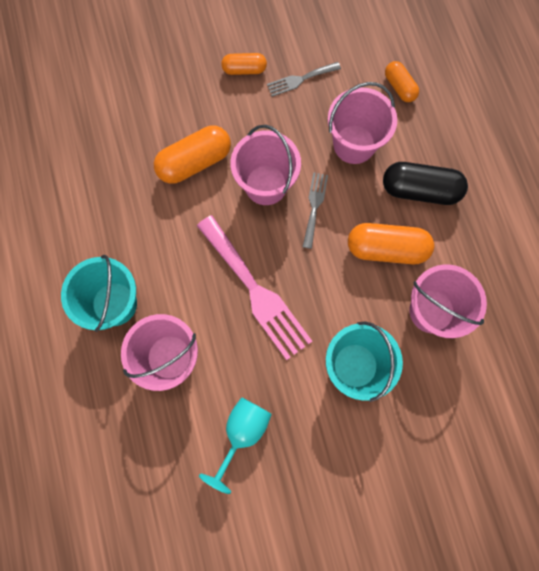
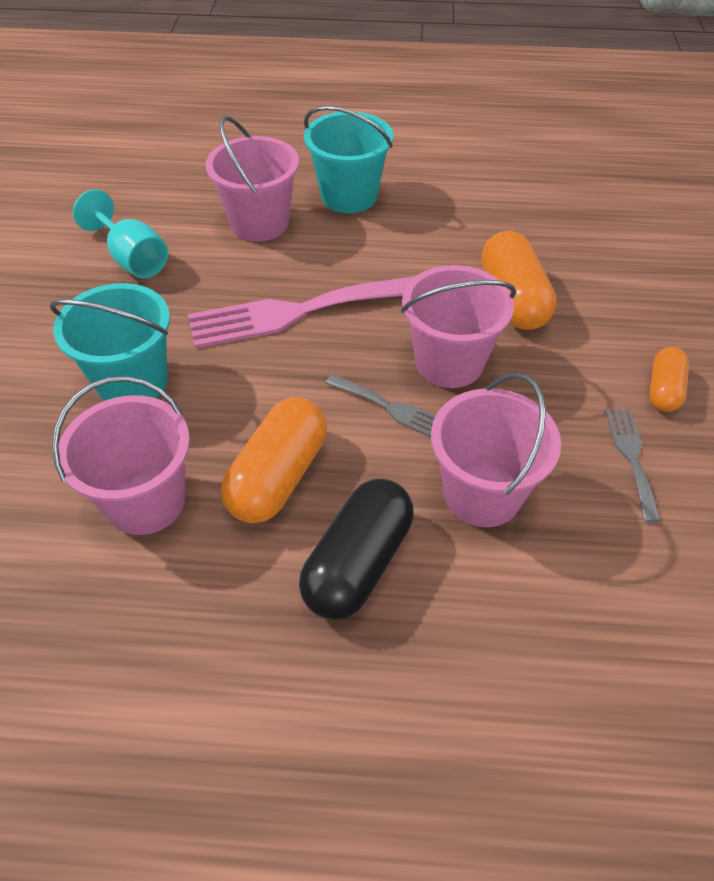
camera: 110 degrees right, 25 degrees down
(399, 87) = (585, 609): orange capsule -> none

